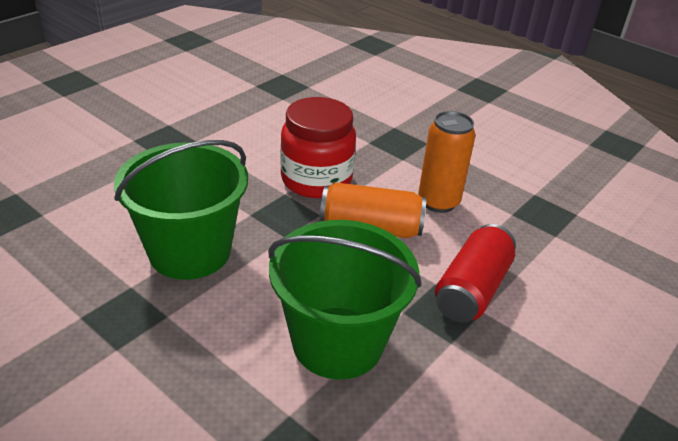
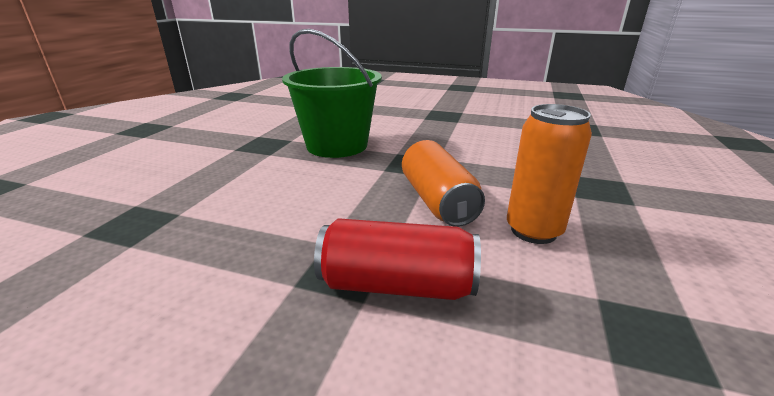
camera: 70 degrees right, 10 degrees down
(316, 180) = (473, 165): red jar -> none
(337, 342) = (267, 216): green bucket -> none

